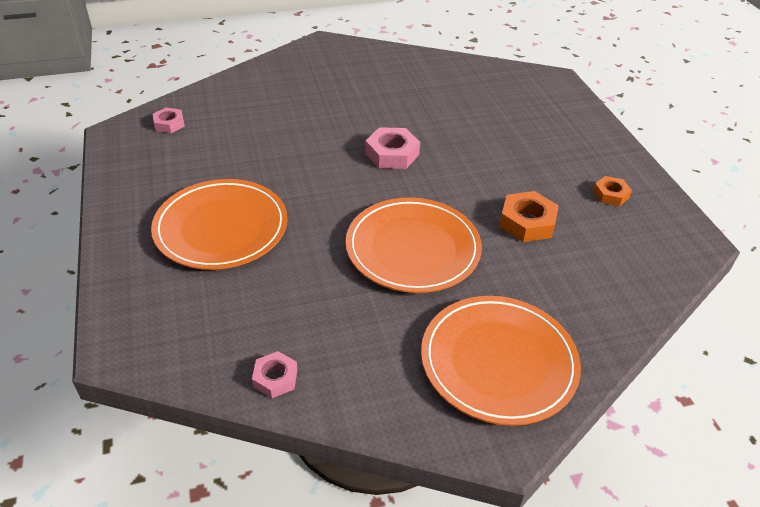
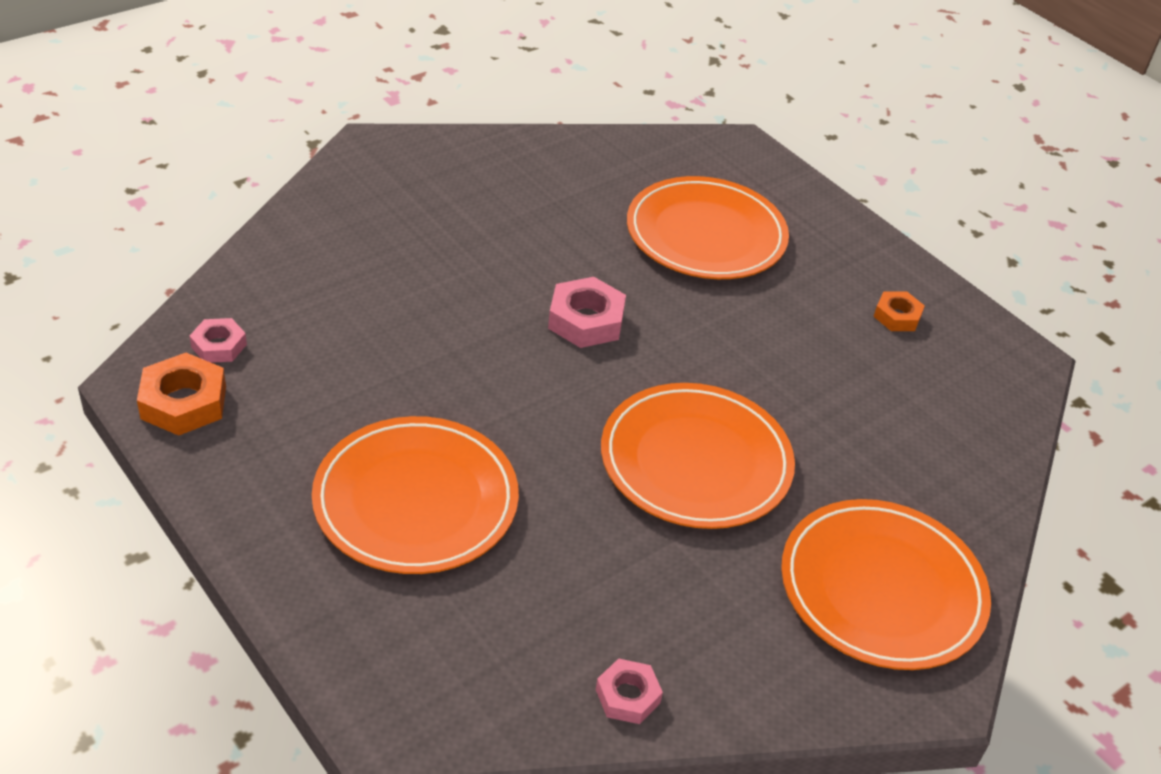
camera: 25 degrees left, 0 degrees up
(501, 122) = (706, 235): none -> orange plate
(527, 222) = (817, 383): orange nut -> orange nut (184, 402)

